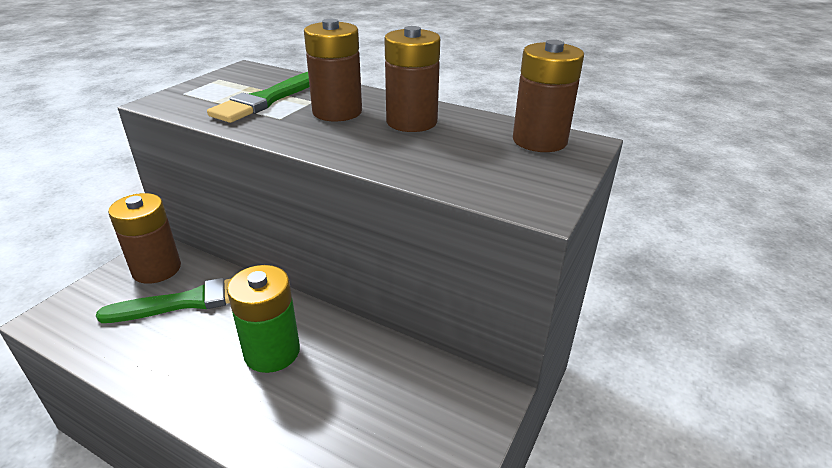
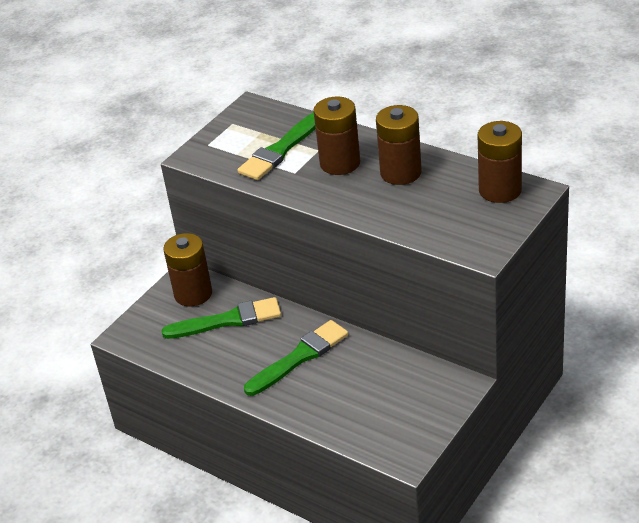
camera: 10 degrees right, 5 degrees up
(272, 352) = (300, 357): green battery -> green brush

